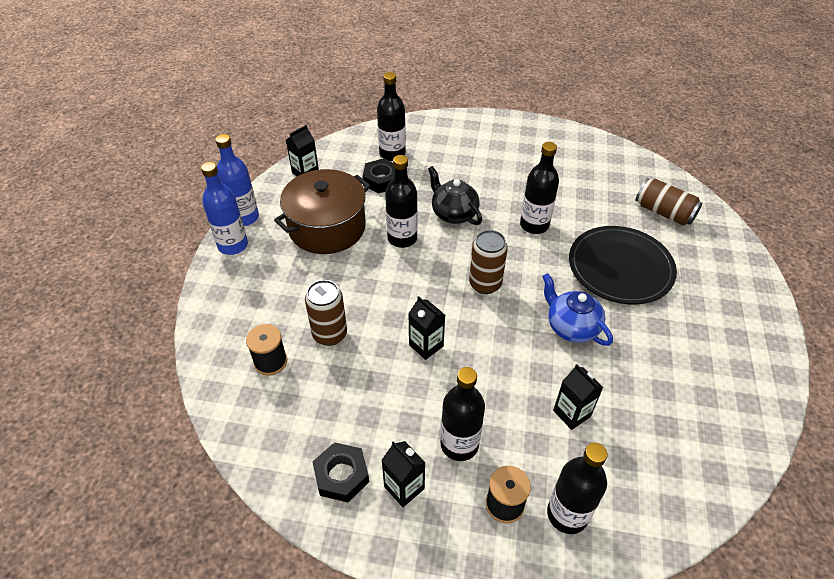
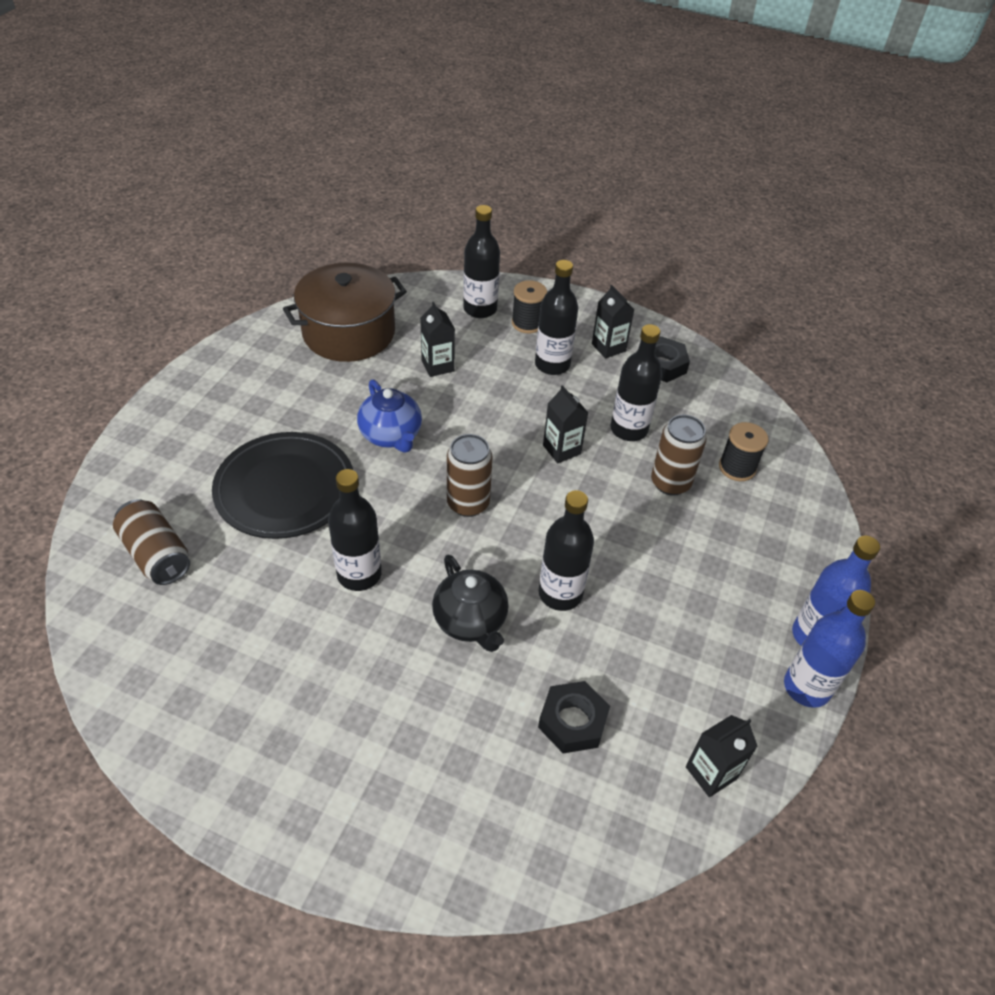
camera: 170 degrees left, 0 degrees up
(327, 227) = (671, 638): brown pot -> brown pot (349, 333)
(392, 154) = (540, 788): black bottle -> black bottle (629, 429)

